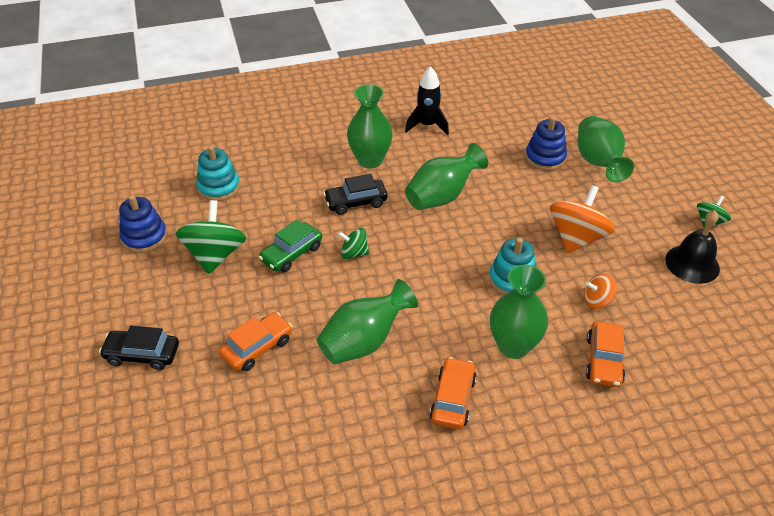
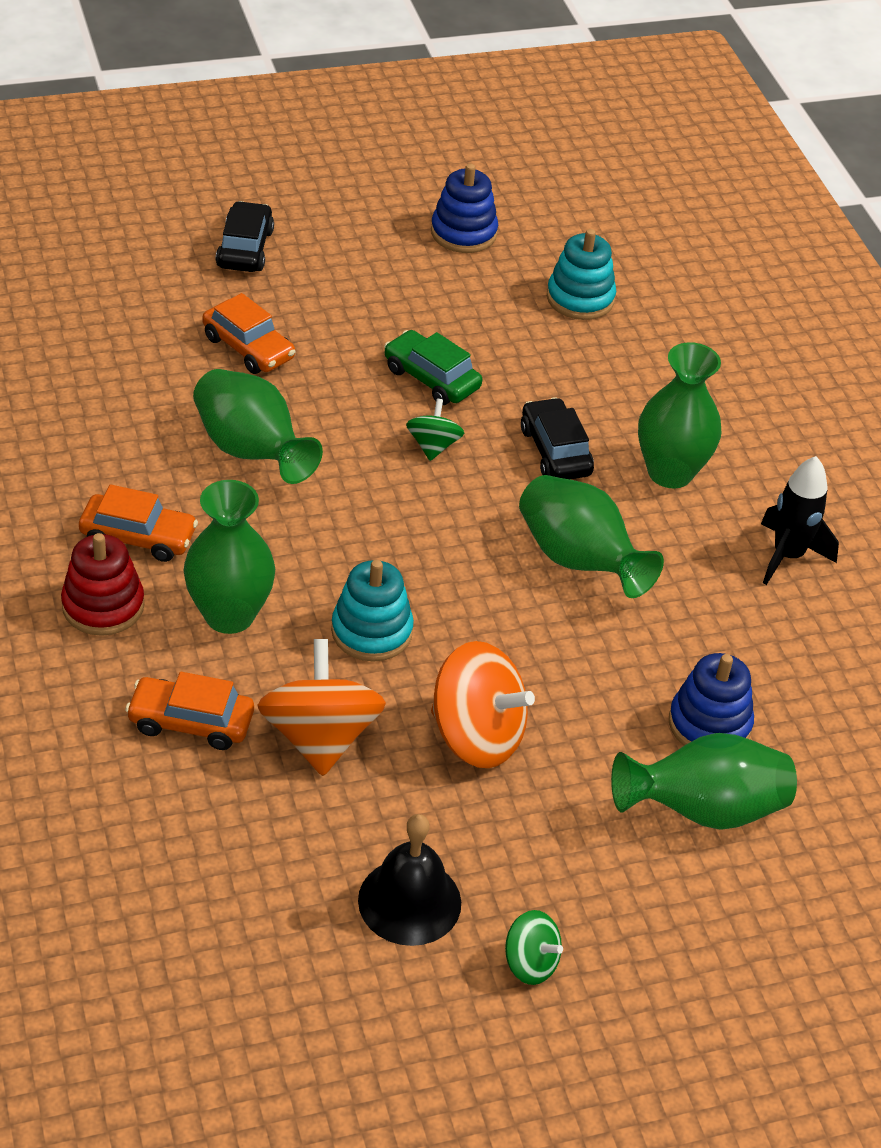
camera: 85 degrees right, 0 degrees up
(215, 255) = (428, 302): green spinning top -> none
(519, 414) = (103, 606): none -> red stacking toy
(597, 301) = (320, 737): orange spinning top -> orange spinning top, size x1.88

